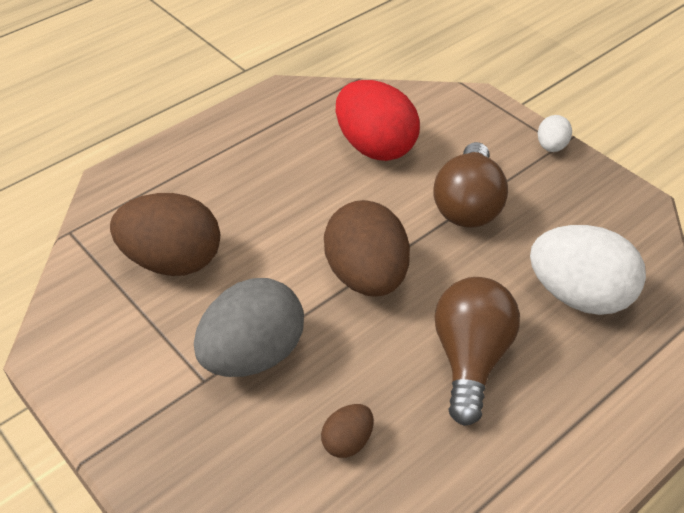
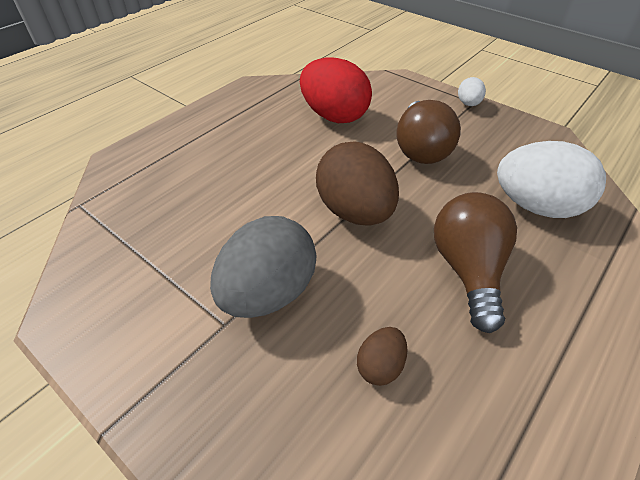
camera: 10 degrees left, 0 degrees up
(172, 261) = (178, 219): brown egg -> none

